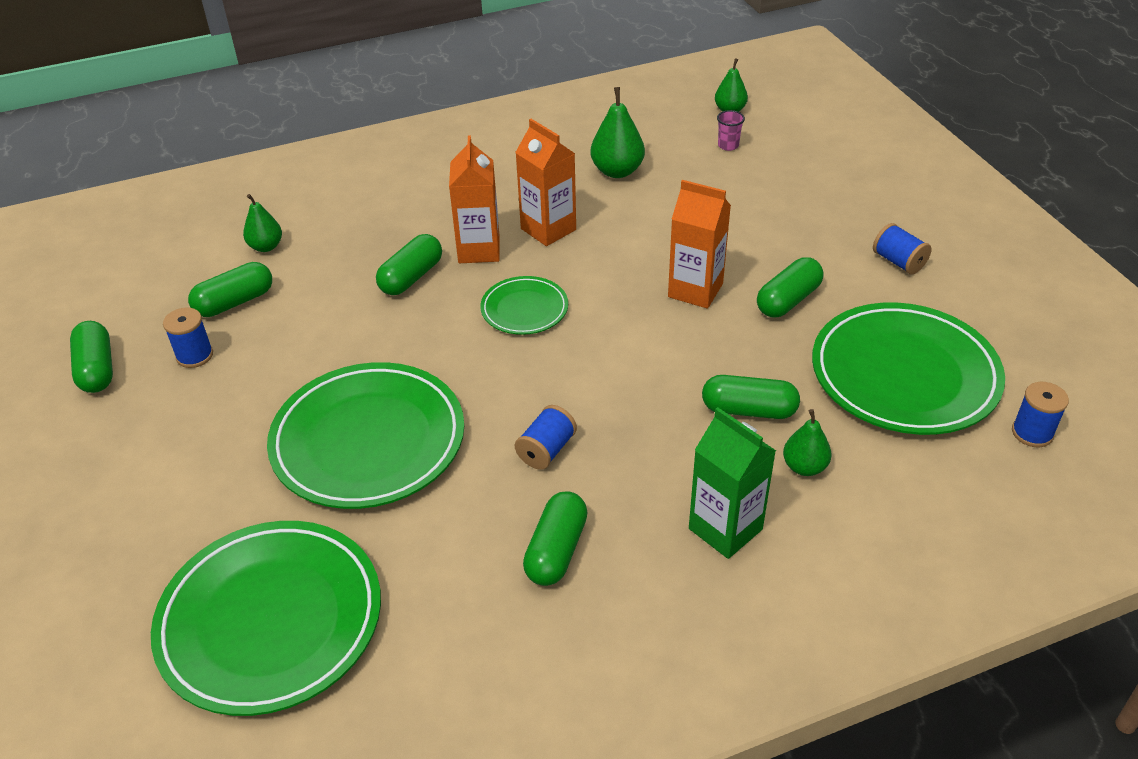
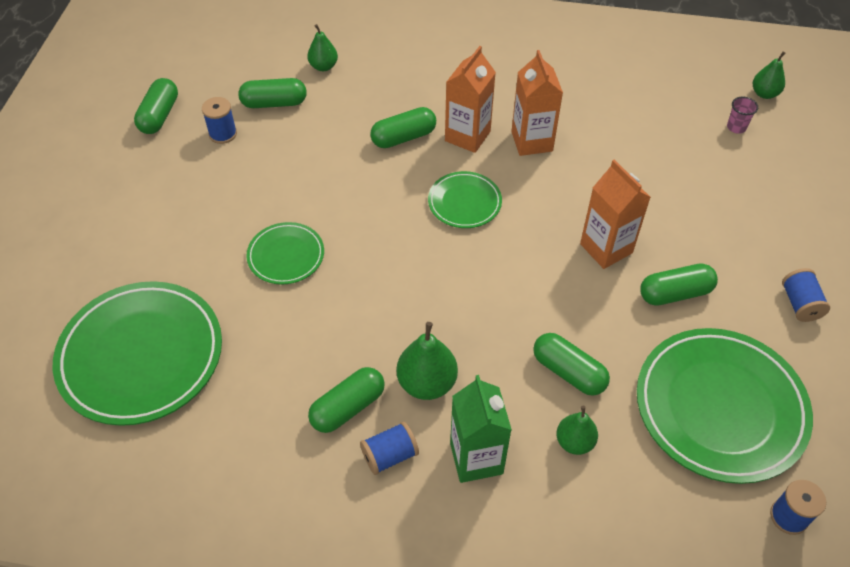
camera: 30 degrees right, 10 degrees up
(368, 441) = (286, 256): green plate -> green plate, size x0.51
(546, 450) = (397, 326): blue spool -> blue spool (389, 455)
(617, 171) = (624, 112): green pear -> green pear (427, 383)

